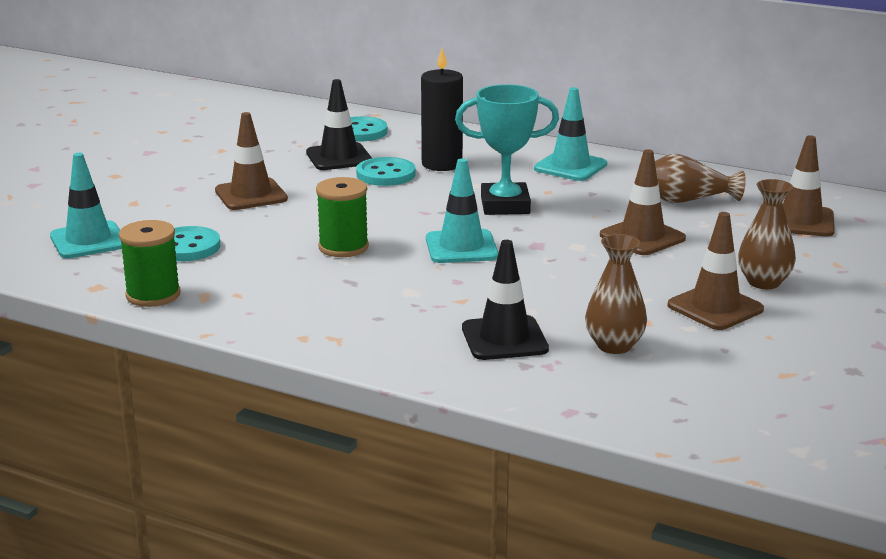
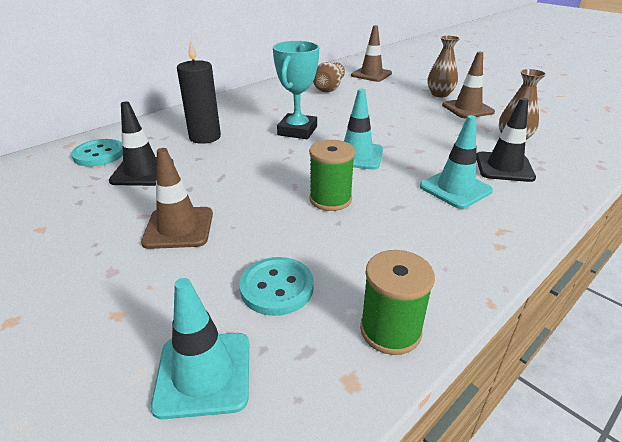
camera: 70 degrees left, 10 degrees up
(386, 174) = (201, 159): turquoise button -> none
(570, 166) = (253, 103): turquoise traffic cone -> turquoise traffic cone (455, 189)
(642, 237) = (371, 106): brown traffic cone -> none

